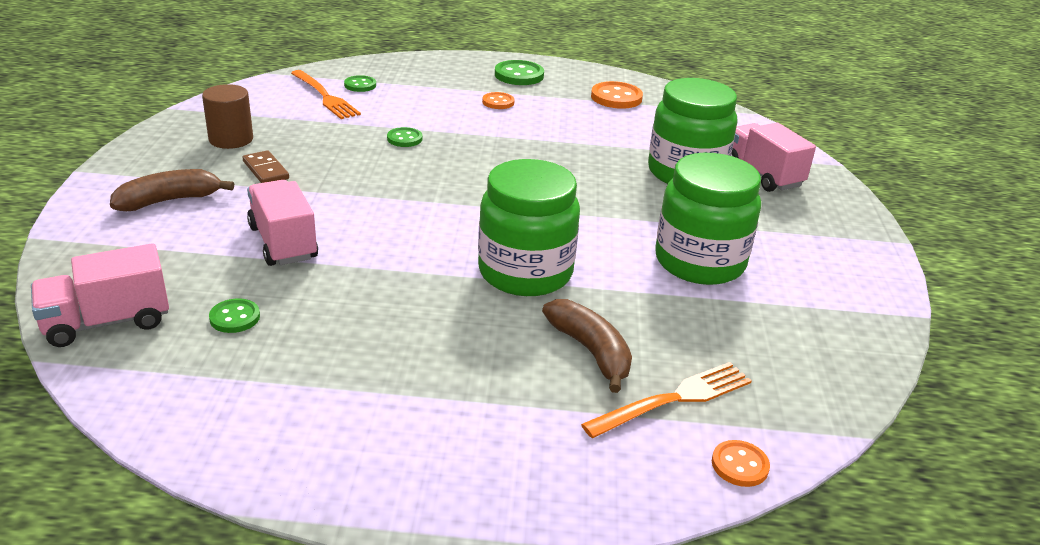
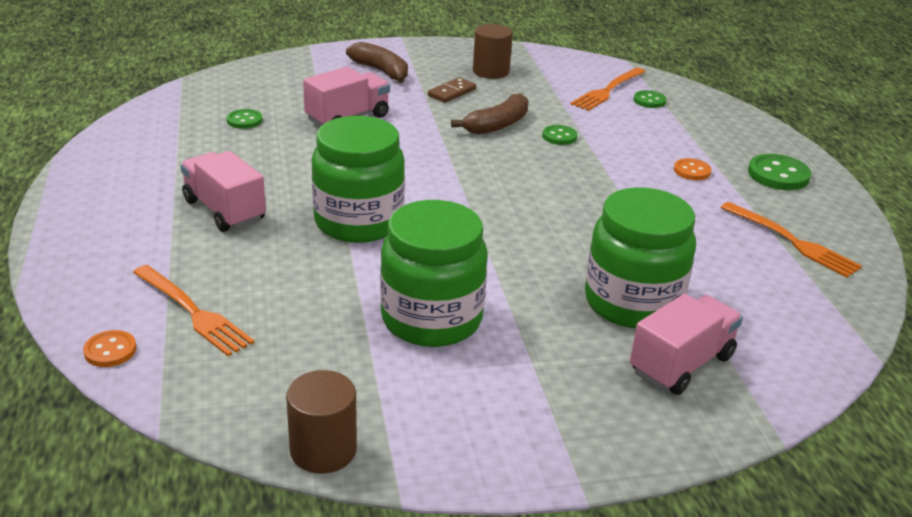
camera: 75 degrees right, 0 degrees up
(107, 322) = (225, 86): pink truck -> pink truck (224, 210)
(591, 351) = (250, 265): brown banana -> brown banana (497, 125)
(616, 97) = (793, 242): orange button -> orange fork
(877, 344) = (323, 450): none -> brown cylinder

